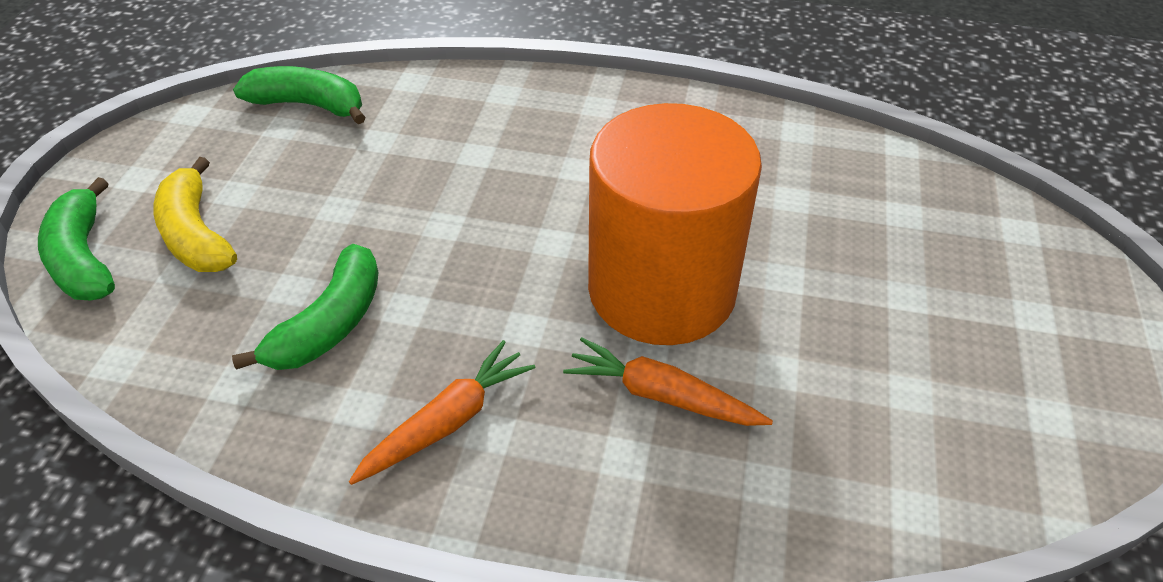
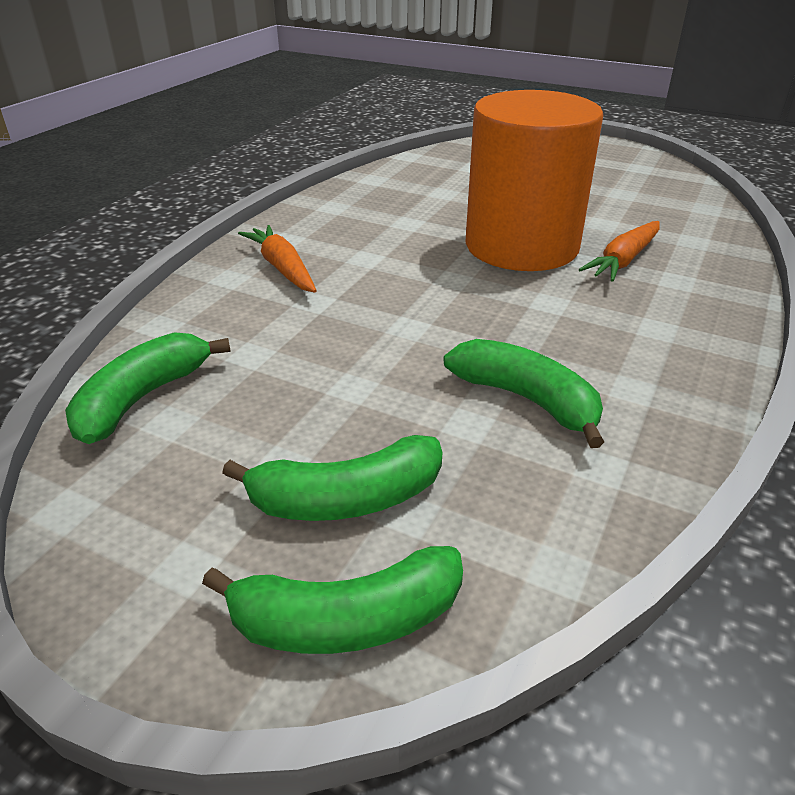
camera: 75 degrees left, 10 degrees down
(196, 234) = (346, 498): yellow banana -> green banana
(448, 421) = (648, 345): orange carrot -> orange carrot (282, 268)

